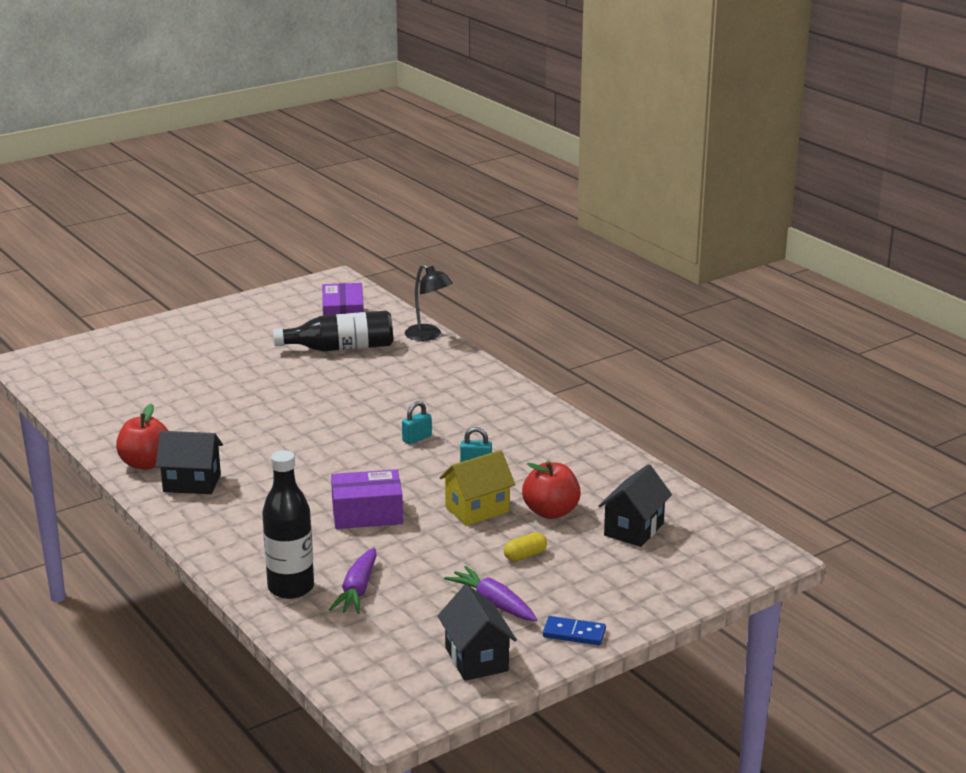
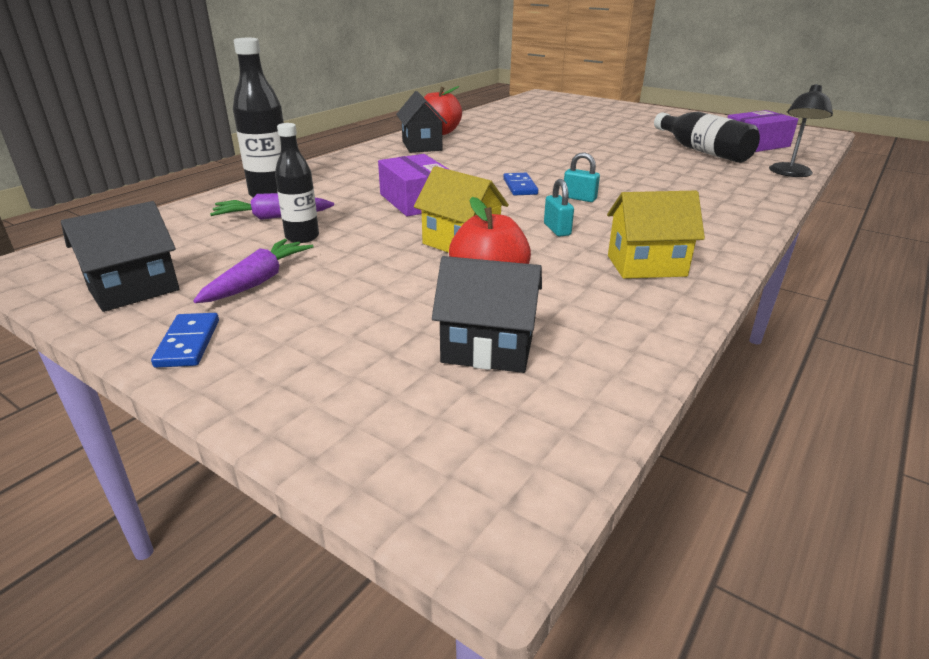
camera: 70 degrees right, 5 degrees up
(368, 457) = (520, 186): none -> blue domino
(416, 578) = (302, 237): none -> black bottle
(525, 555) = (374, 283): yellow capsule -> none
(557, 449) = (646, 266): none -> yellow house

